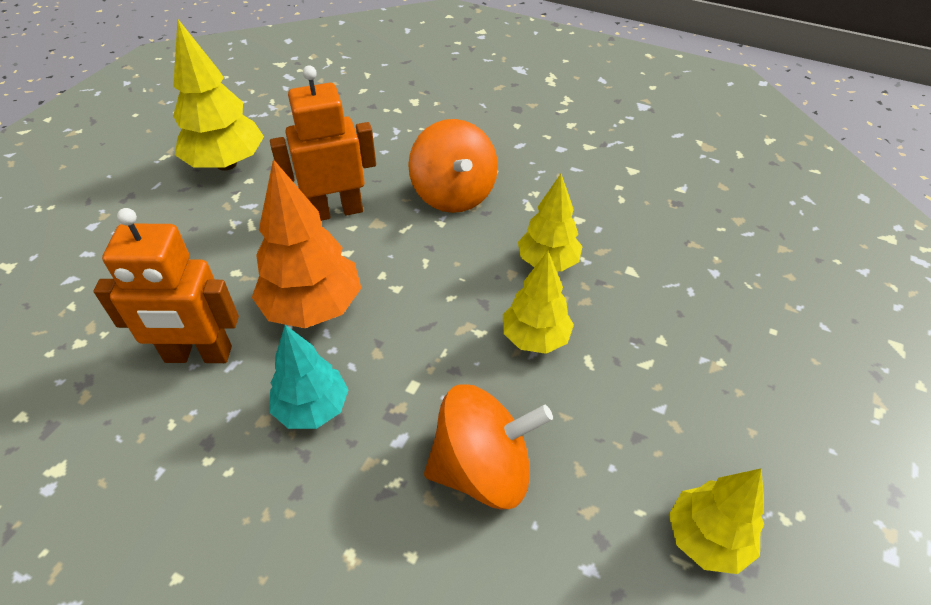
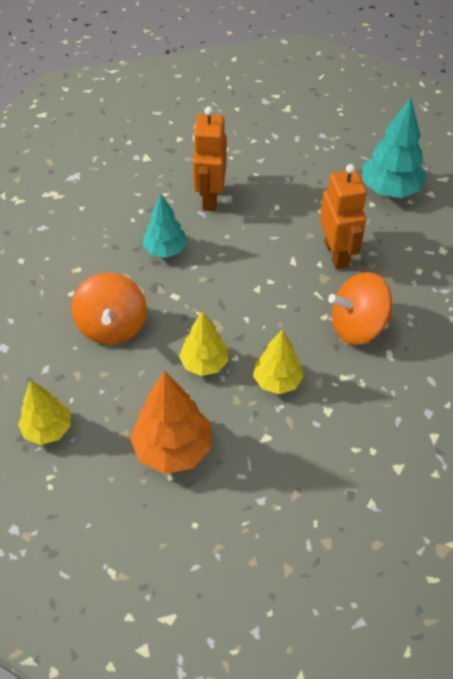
camera: 95 degrees right, 5 degrees up
(226, 164) = (390, 189): yellow tree -> turquoise tree
(313, 308) = (242, 246): orange tree -> orange tree (173, 448)

